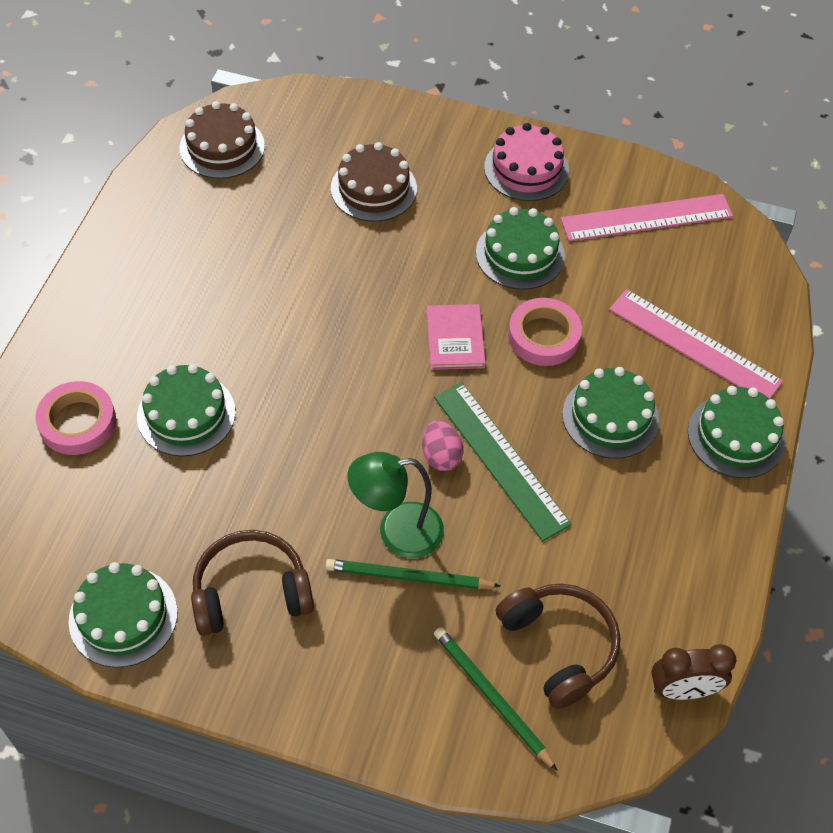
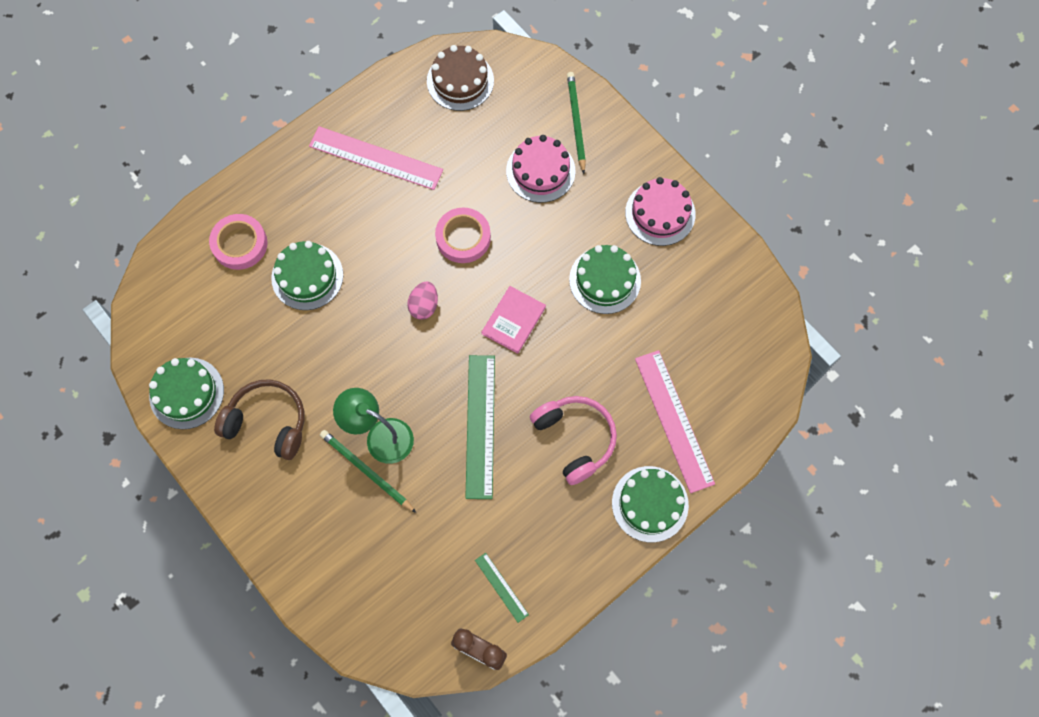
camera: 35 degrees right, 15 degrees up
(373, 188) = (540, 171): brown cake -> pink cake
(441, 456) = (444, 400): pink egg -> pink egg (424, 306)
(491, 697) = (361, 579): green pencil -> green pencil (576, 122)
(543, 336) = (574, 353): pink tape -> pink tape (463, 238)
(559, 646) = (425, 574): brown headphones -> none
(610, 417) = (575, 439): green cake -> pink headphones
(646, 218) = (718, 301): pink ruler -> pink ruler (376, 158)
(653, 609) = (501, 587): none -> green ruler

